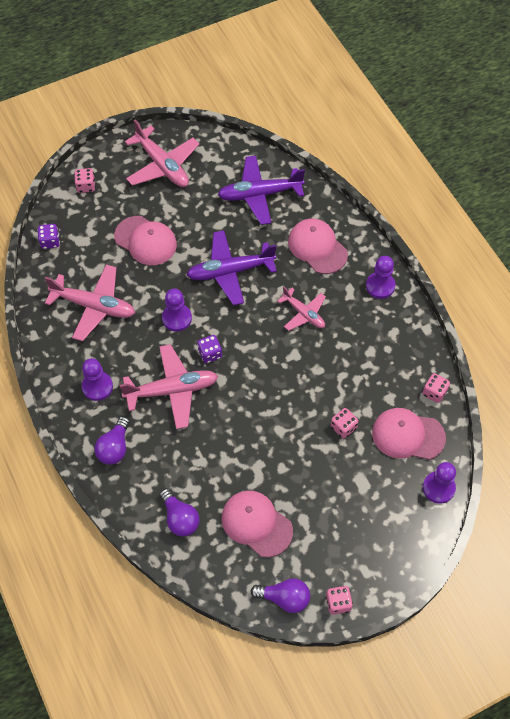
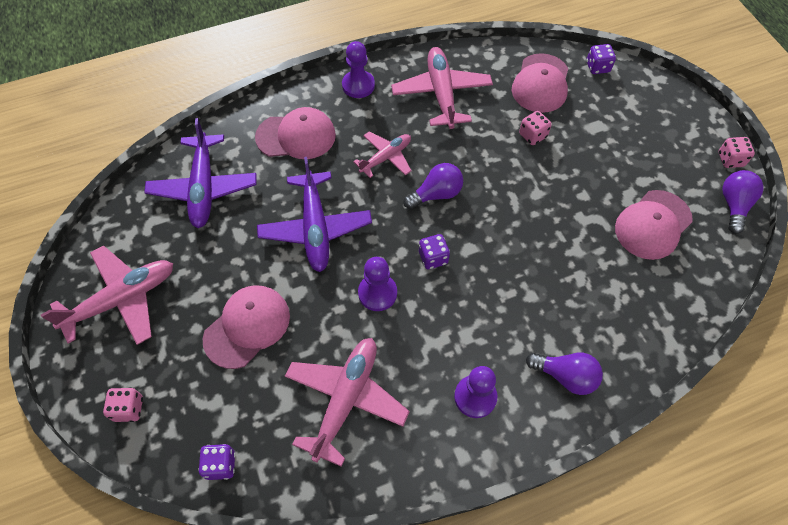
camera: 85 degrees left, 0 degrees up
(172, 390) = (483, 303): pink plane -> pink plane (441, 93)
(180, 518) = (655, 303): purple light bulb -> purple light bulb (436, 194)
(317, 247) = (296, 136): pink cap -> pink cap turned 150 degrees counterclockwise
(434, 392) = (492, 57): pink dice -> none
(438, 488) = (597, 67): purple pawn -> purple dice

